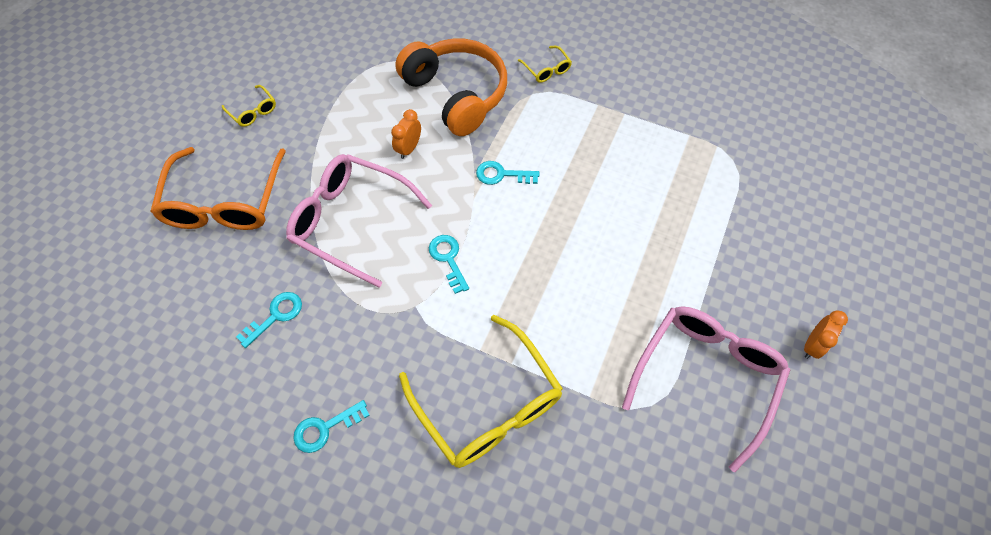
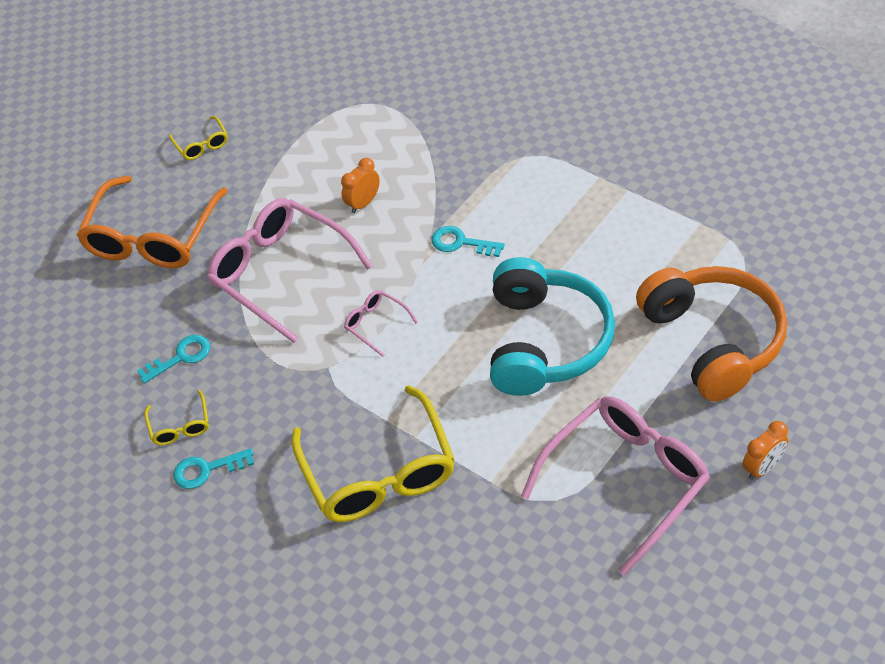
camera: 20 degrees right, 10 degrees down
(448, 259) = (376, 324): turquoise key -> pink glasses
(457, 94) = (434, 148): orange headphones -> orange headphones (713, 340)
(546, 69) = (549, 130): yellow glasses -> yellow glasses (180, 426)
(598, 255) = (546, 341): none -> turquoise headphones

